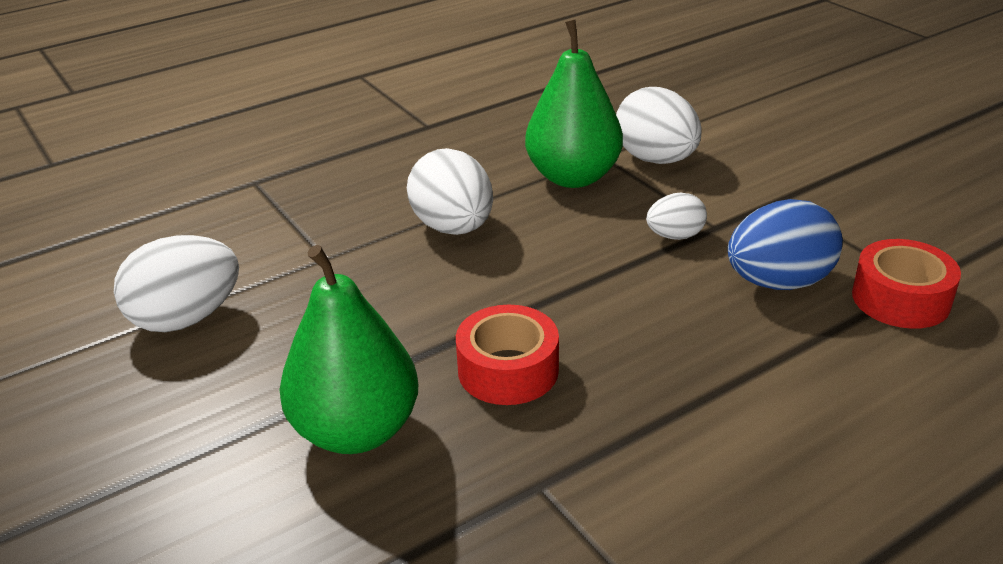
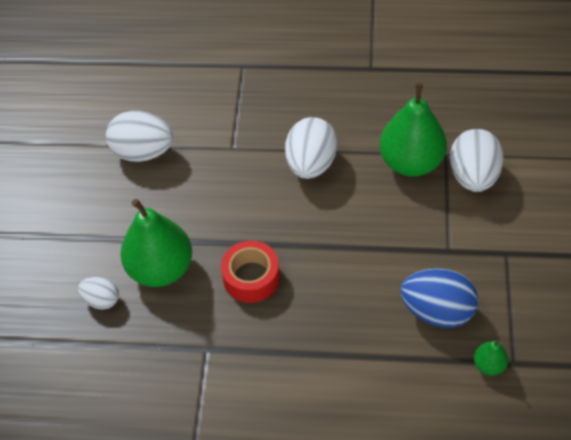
camera: 40 degrees right, 20 degrees up
(675, 236) = (419, 243): white egg -> white egg (101, 300)
(900, 299) = (489, 365): red tape -> green pear

